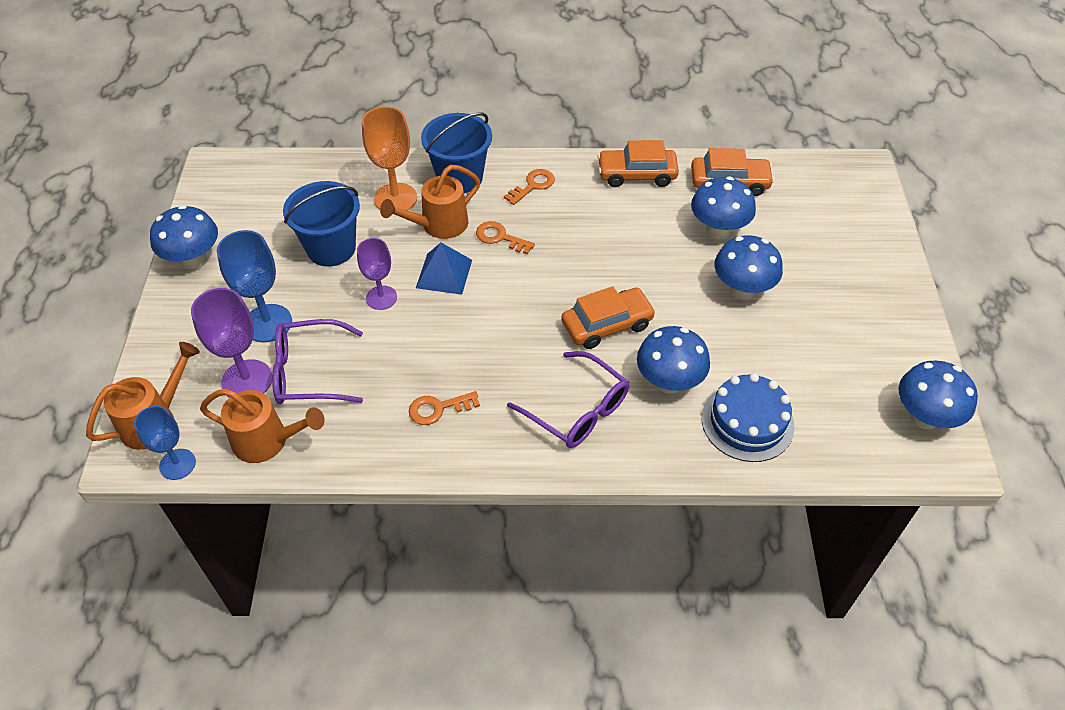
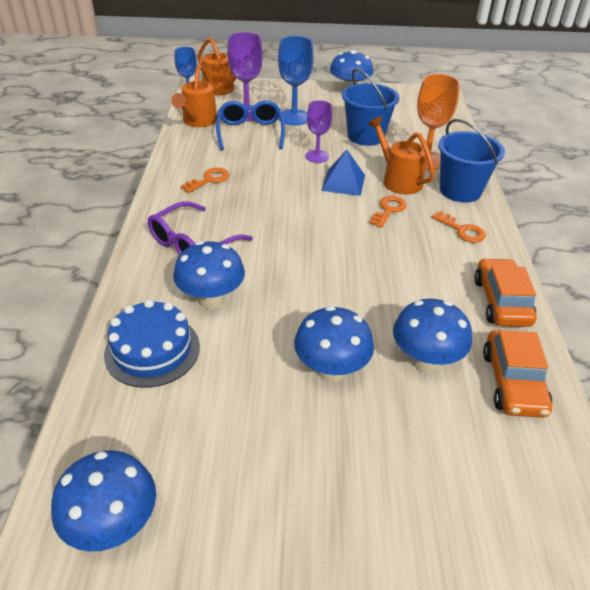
camera: 90 degrees right, 10 degrees down
(309, 372) = (250, 132): purple glasses -> blue glasses
(438, 408) = (209, 180): orange key -> orange key turned 60 degrees clockwise
(607, 325) = (284, 266): orange car -> none

